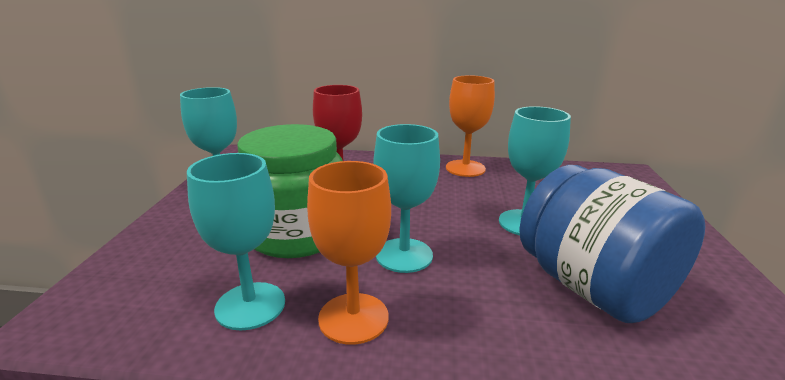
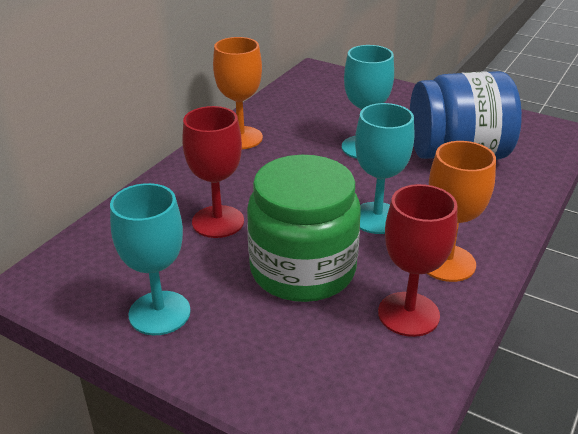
camera: 65 degrees left, 10 degrees up
(250, 305) = (408, 314): turquoise goblet -> red goblet

